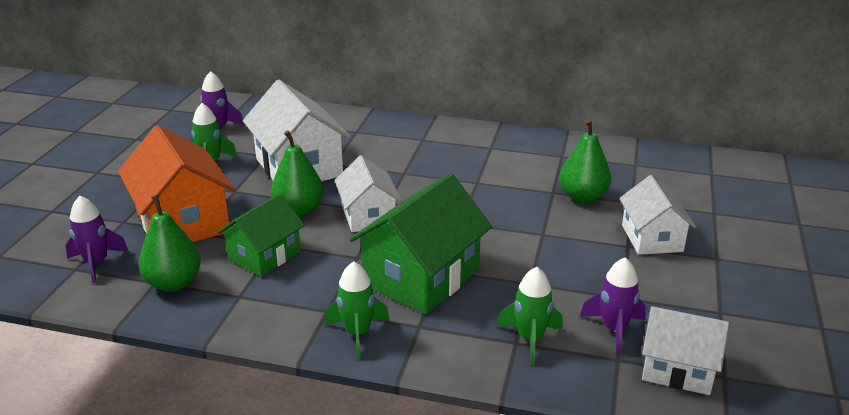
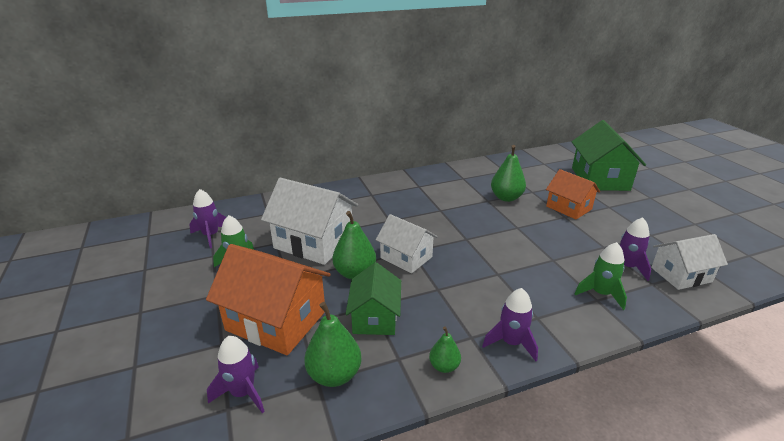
camera: 35 degrees left, 0 degrees up
(268, 321) = (444, 366): none -> green pear
(357, 333) = (511, 343): green rocket -> purple rocket
(421, 277) = (493, 284): green house -> green house (599, 179)
(651, 238) = (568, 208): white house -> orange house

